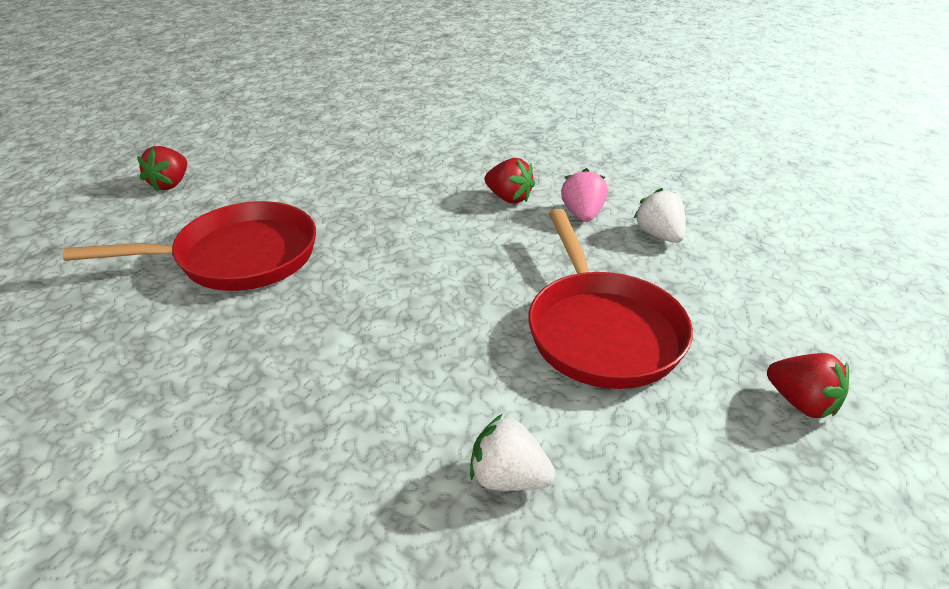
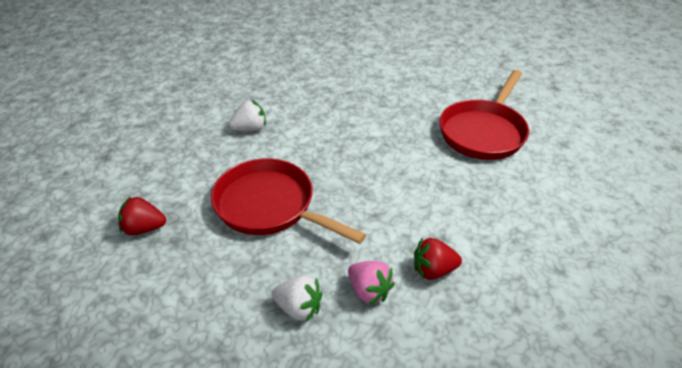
camera: 135 degrees right, 5 degrees up
(170, 184) = (605, 141): red strawberry -> none

